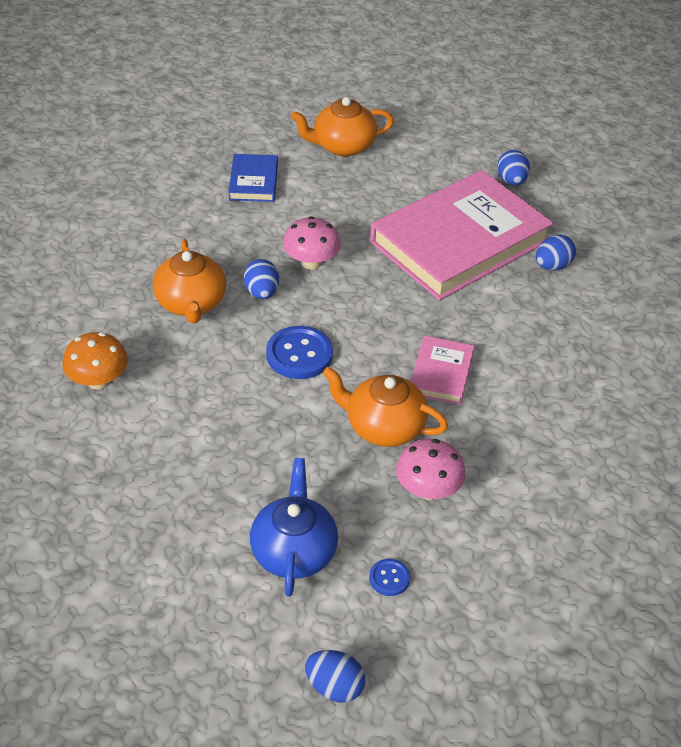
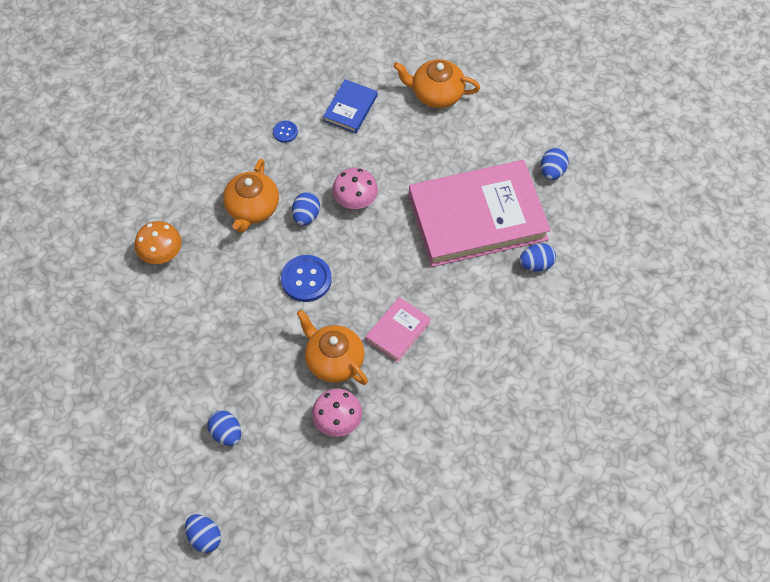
camera: 25 degrees right, 15 degrees up
(294, 551) = (226, 434): blue teapot -> blue egg
(389, 578) = (277, 477): blue button -> blue button (285, 132)

